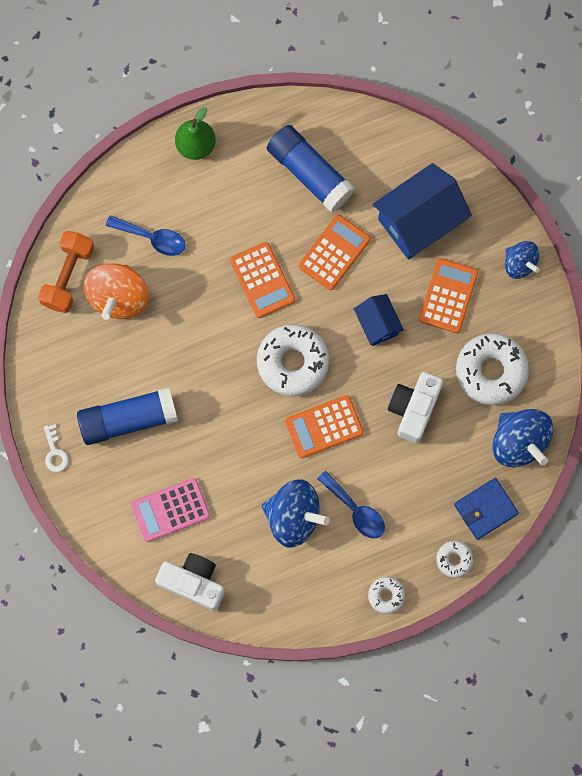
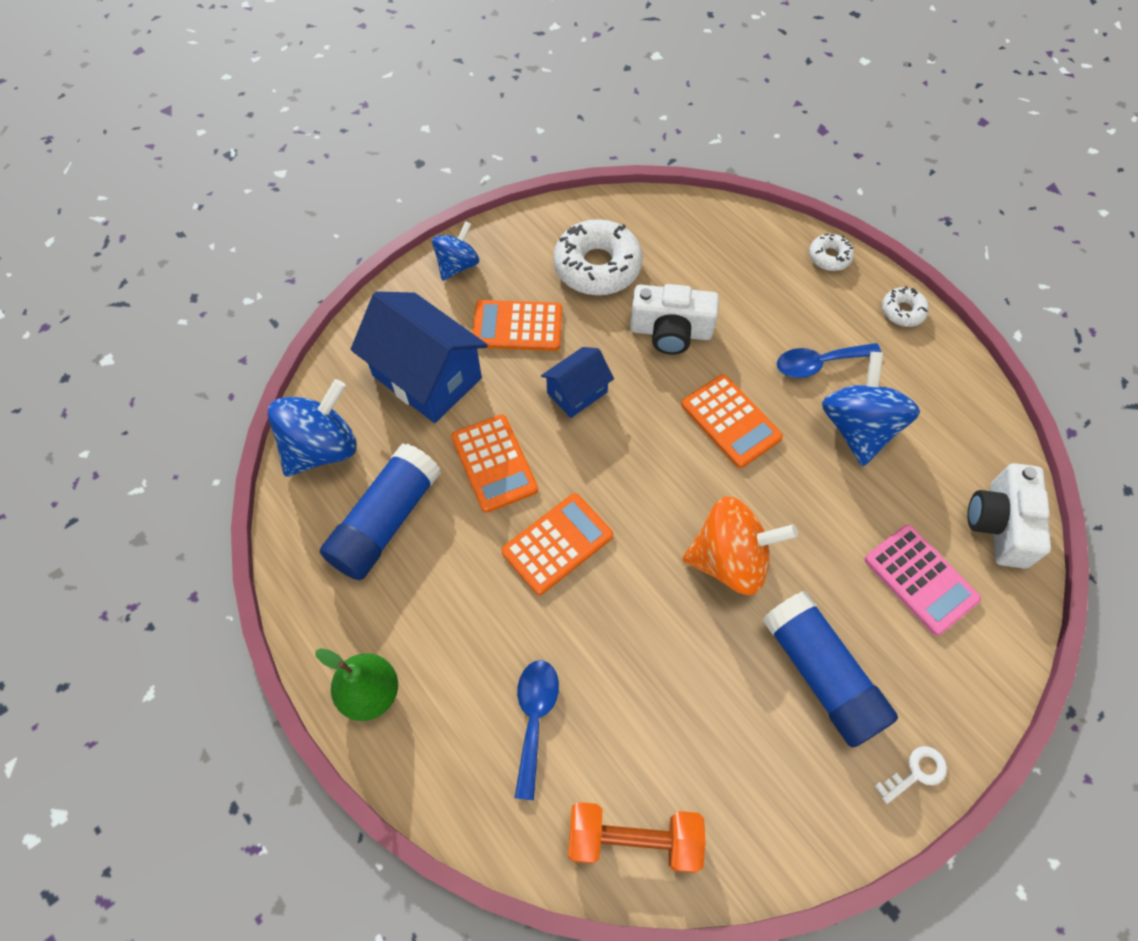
camera: 105 degrees left, 15 degrees down
(118, 297) = (643, 744): orange spinning top -> orange spinning top (730, 560)
(293, 362) = (660, 477): white donut -> none
(334, 253) = (494, 463): orange calculator -> orange calculator turned 135 degrees counterclockwise
(355, 510) = (819, 363): blue spoon -> blue spoon turned 135 degrees counterclockwise
(485, 509) = (759, 240): blue wallet -> none
(519, 442) = (671, 226): blue spinning top -> blue spinning top (322, 448)

